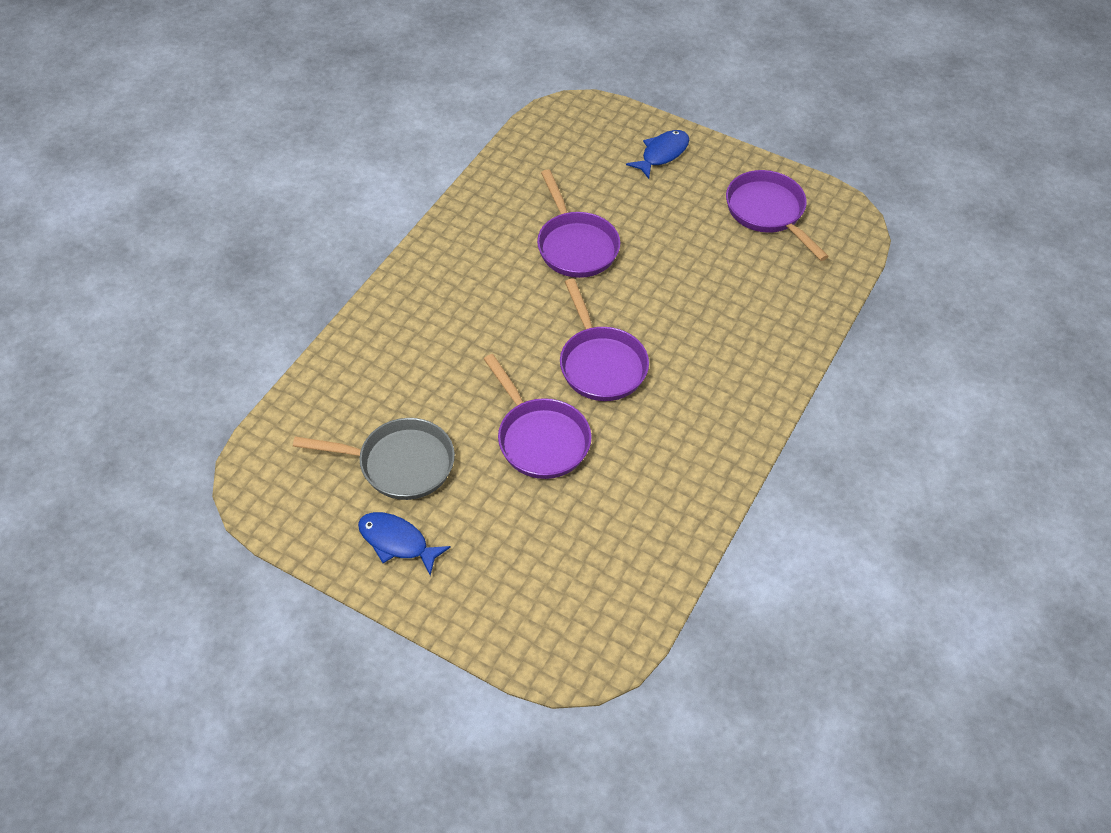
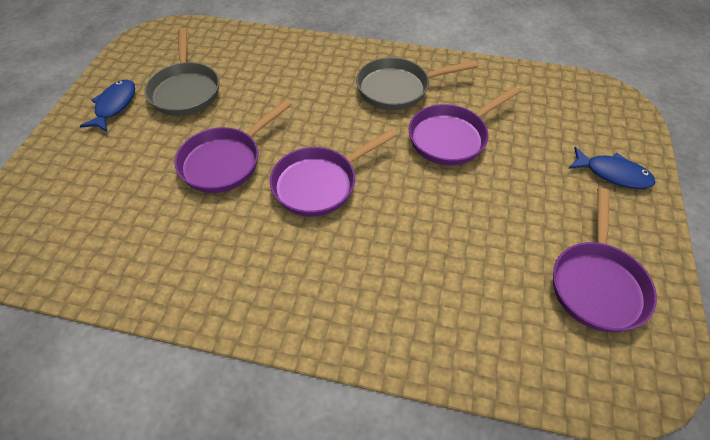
camera: 75 degrees right, 0 degrees up
(484, 266) = (398, 88): none -> grey pan
(768, 212) = (597, 284): purple pan -> purple pan turned 150 degrees clockwise

